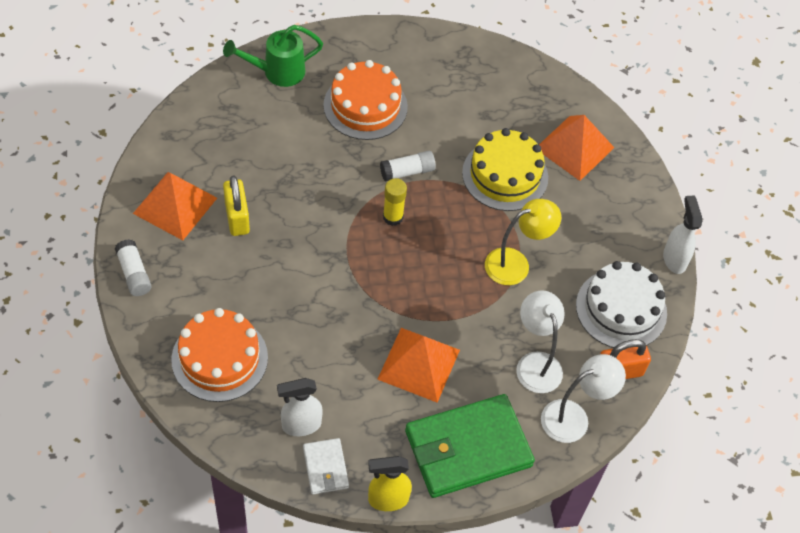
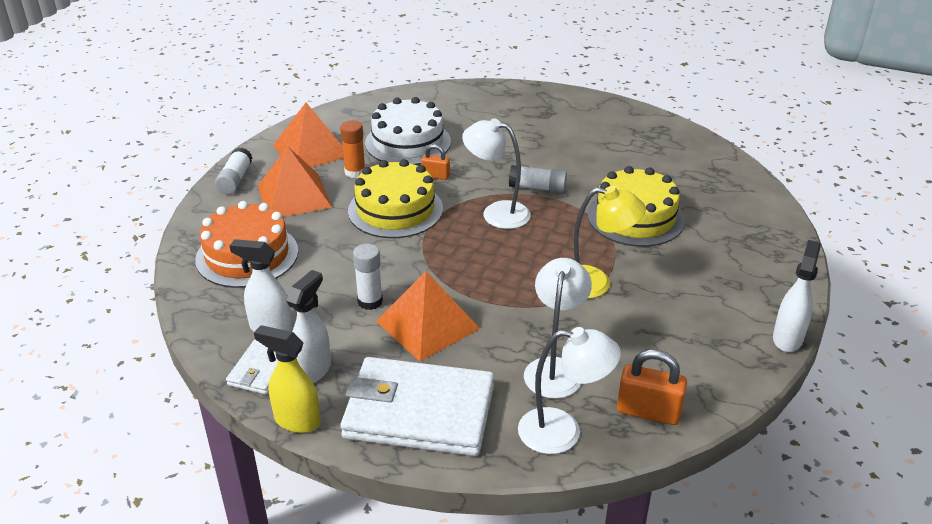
camera: 35 degrees right, 20 degrees down
(237, 217) = (355, 172): yellow padlock -> orange glue stick
(277, 72) = (474, 99): green watering can -> none
(306, 249) = (395, 210): none -> yellow cake
(312, 192) = (435, 176): none -> orange padlock
(358, 361) = (370, 301): none -> white glue stick
(365, 106) = (534, 137): orange cake -> none
(365, 449) = (313, 370): none -> white spray bottle
(393, 217) = (496, 213): yellow glue stick -> white lamp
(468, 449) = (419, 412): green wallet -> white wallet
(574, 147) = (727, 219): orange pyramid -> orange pyramid (294, 196)
(621, 309) = (691, 358): white cake -> white cake (408, 142)

